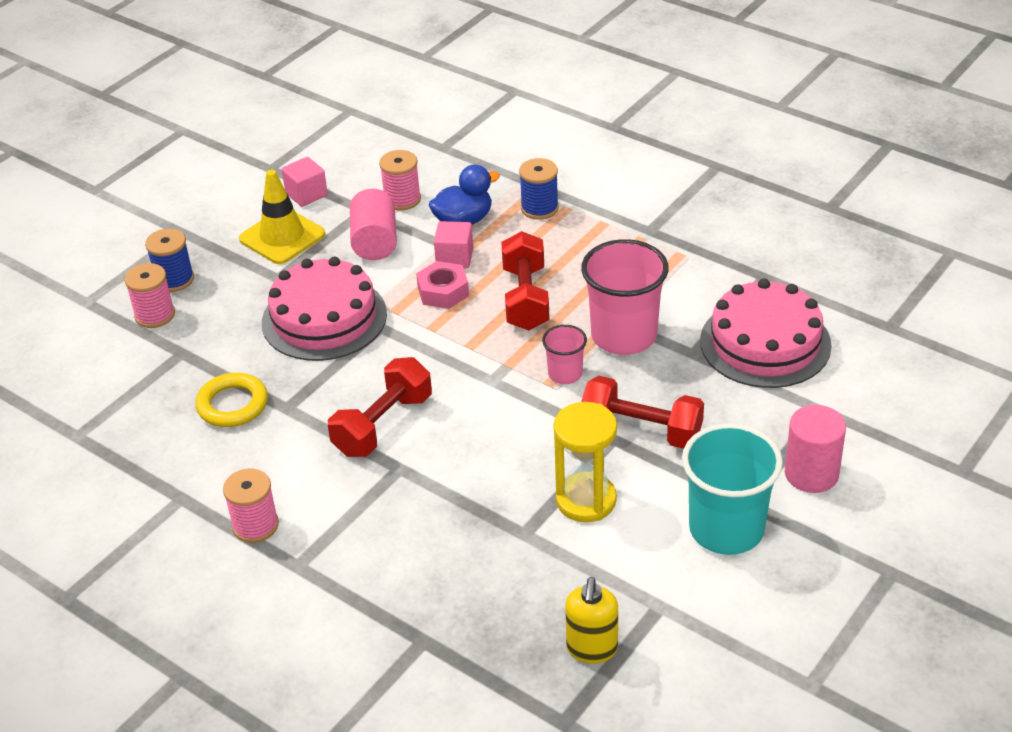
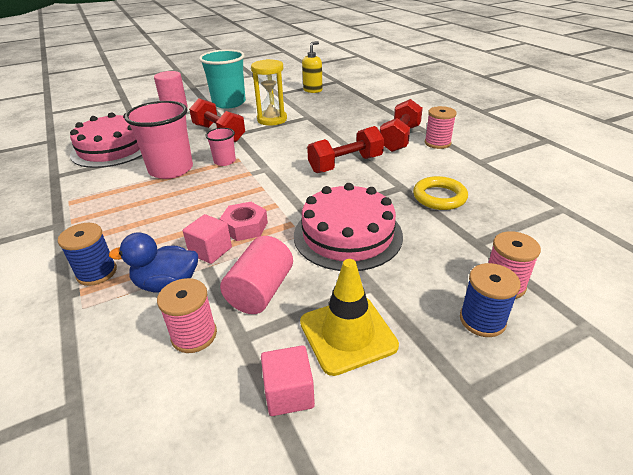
camera: 155 degrees left, 5 degrees down
(525, 298) = (197, 205): red dumbbell -> red dumbbell (400, 139)

